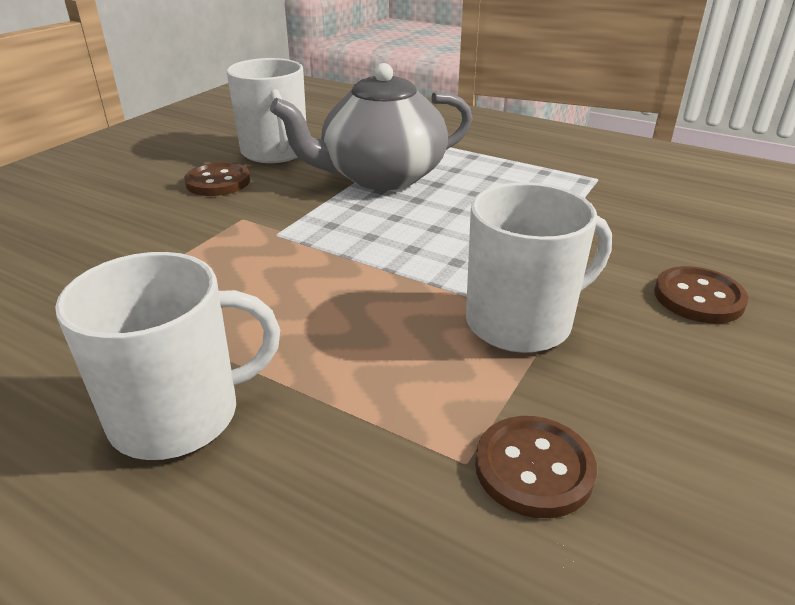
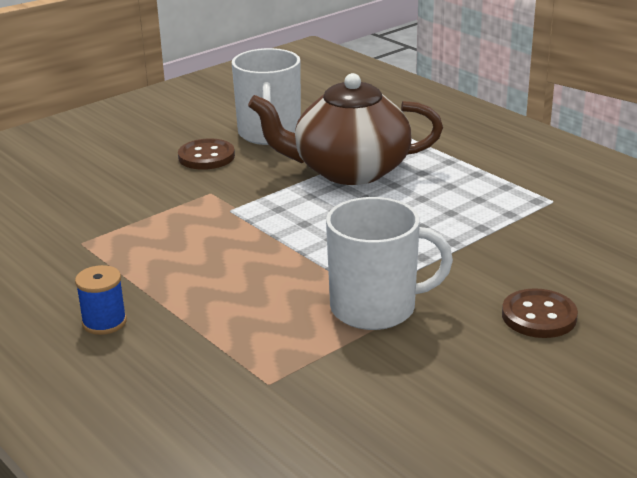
camera: 20 degrees right, 5 degrees down
(179, 415) = (104, 322): white mug -> blue spool
(381, 176) = (349, 170): grey teapot -> brown teapot
(534, 468) = (309, 395): brown button -> none

